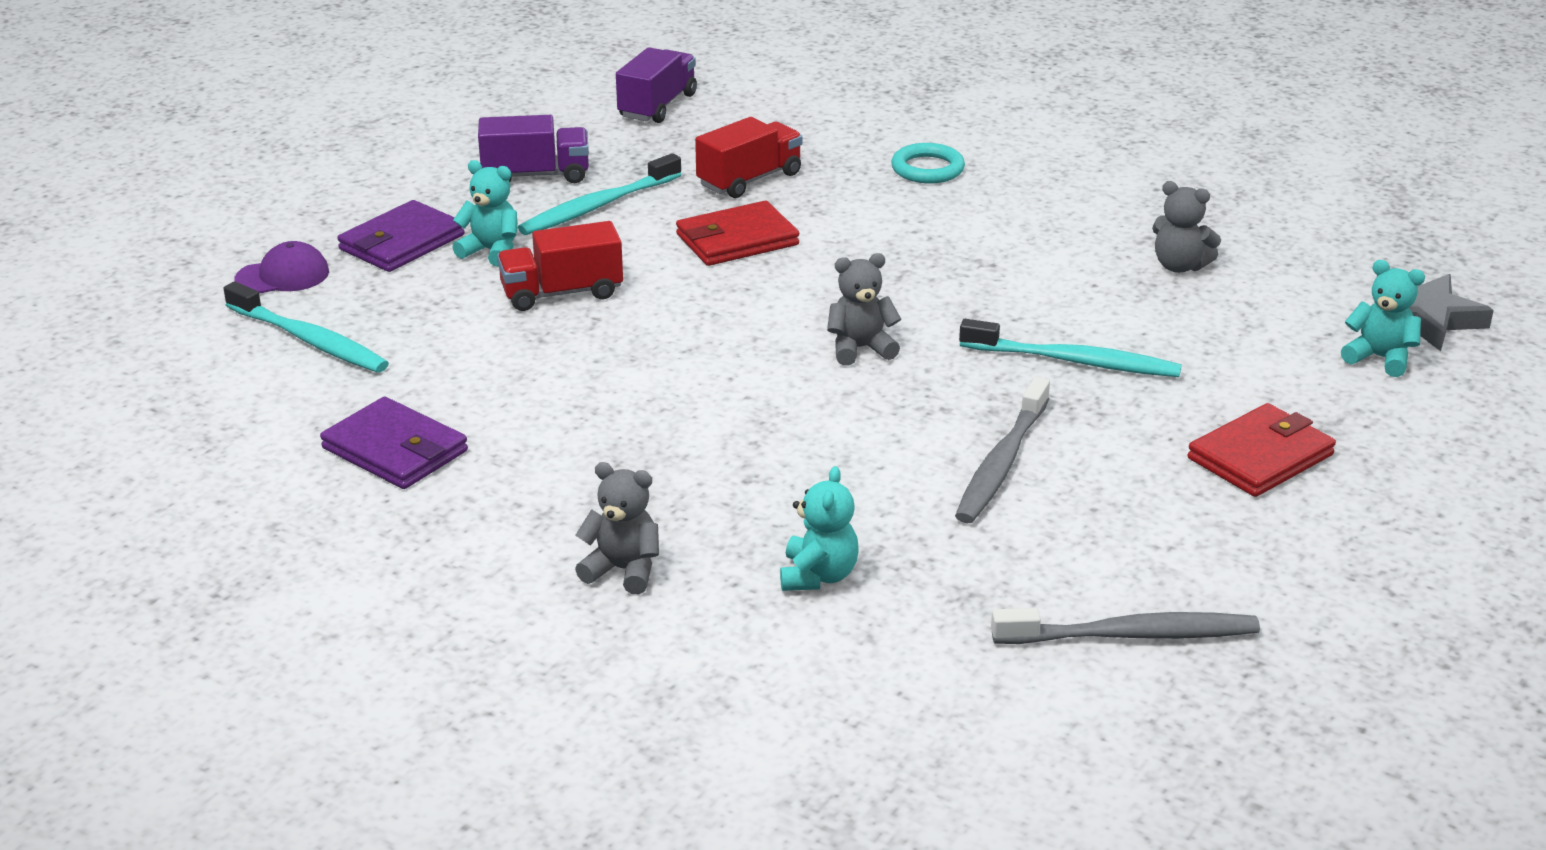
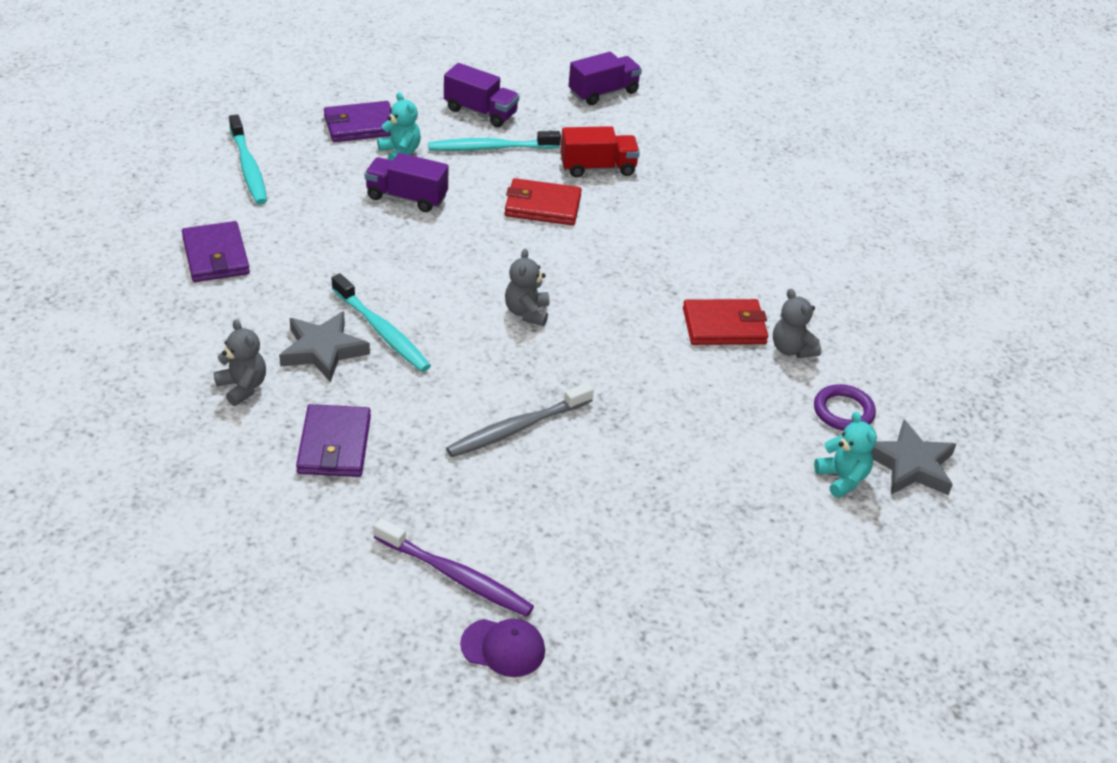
camera: 30 degrees right, 10 degrees up
(282, 276) = (279, 120): purple cap -> purple cap (503, 647)
(562, 293) = (406, 197): red truck -> purple truck
(672, 488) = (323, 350): none -> grey star
(818, 576) = (334, 445): turquoise teddy bear -> purple wallet
(860, 349) = (527, 312): grey teddy bear -> grey teddy bear turned 105 degrees counterclockwise
(927, 169) = (715, 207): turquoise ring -> none
(1074, 361) = (642, 383): turquoise toothbrush -> turquoise toothbrush (382, 331)
(1131, 635) = (456, 576): grey toothbrush -> purple toothbrush
(1260, 456) = (676, 505): red wallet -> red wallet (724, 326)
(1301, 299) = (843, 411): none -> purple ring

